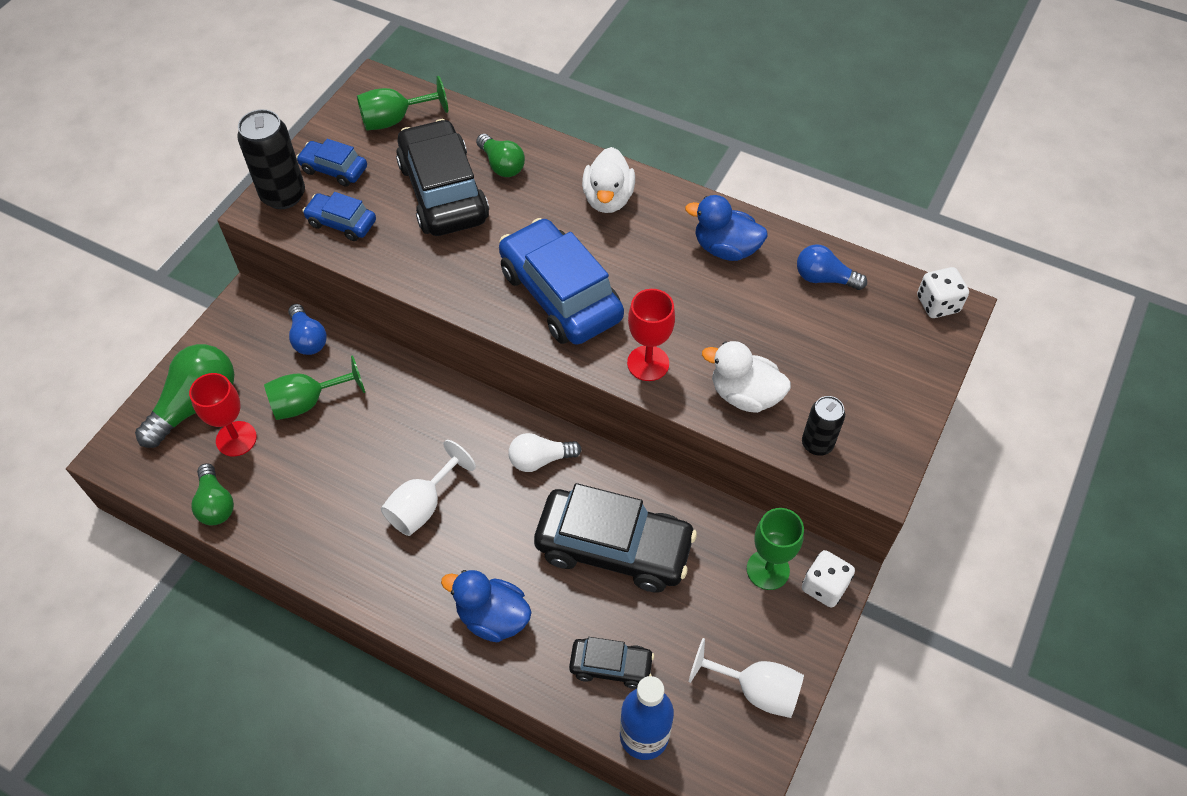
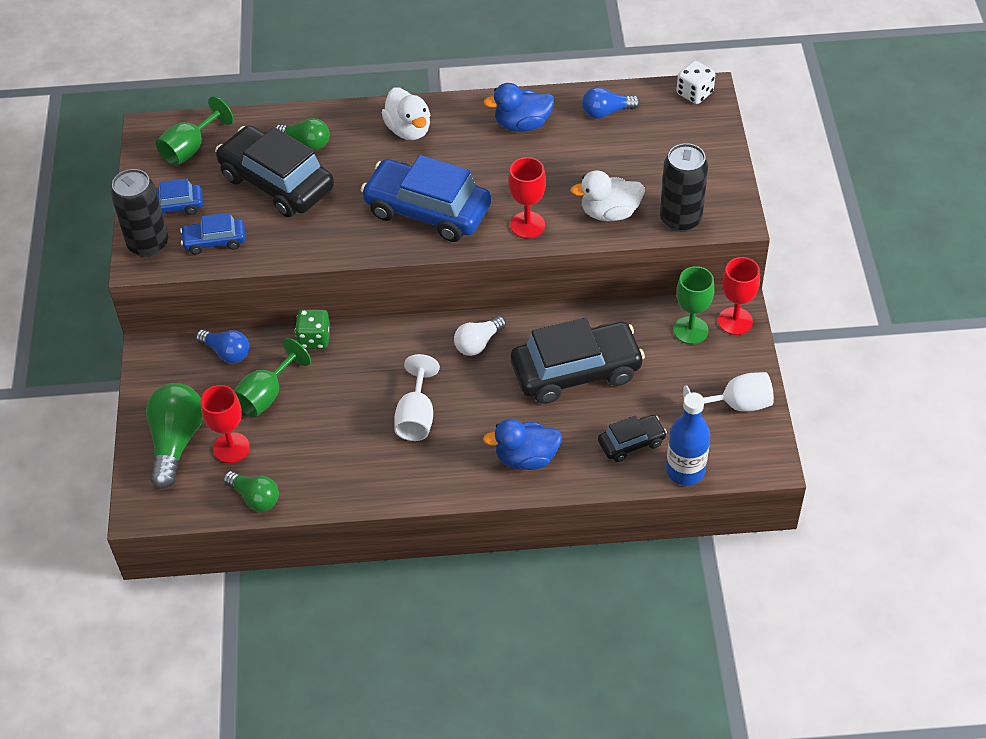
camera: 30 degrees left, 5 degrees down
(394, 368) = (314, 339): none -> green dice
(817, 444) = (680, 219): black can -> black can, size x1.63
(824, 586) = (735, 321): white dice -> red goblet

